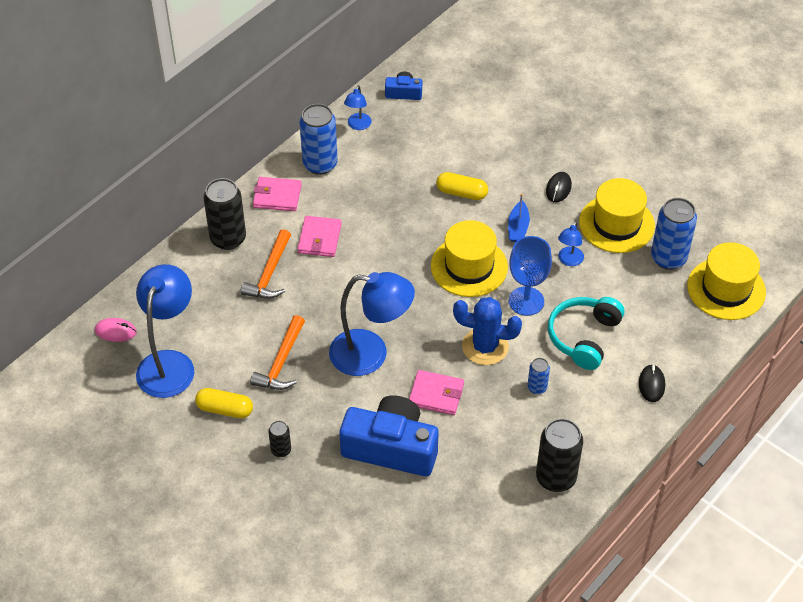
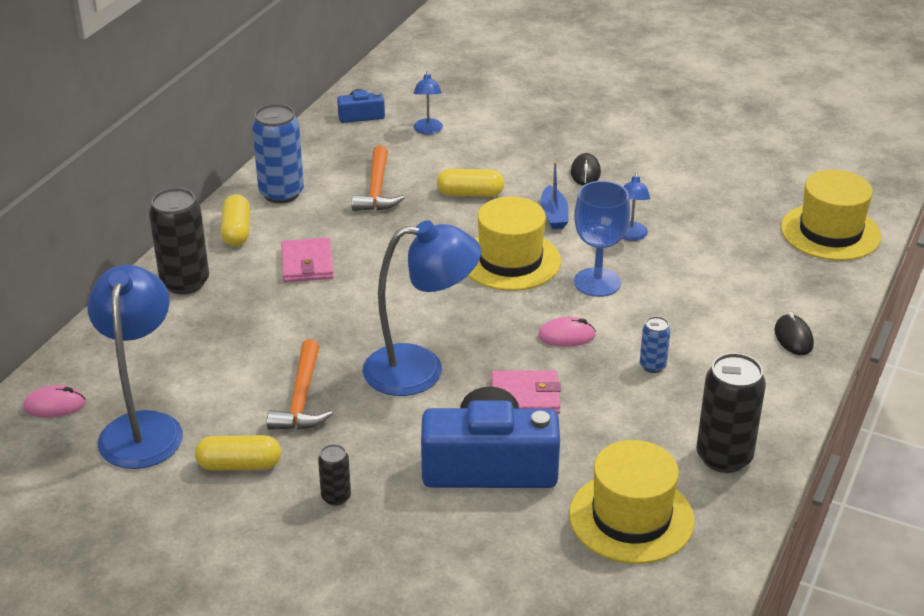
camera: 15 degrees left, 15 degrees down
(270, 273) = (253, 308): orange hammer -> orange hammer (377, 189)
(277, 196) = (237, 231): pink wallet -> yellow capsule
(358, 125) = (316, 152): blue lamp -> blue lamp (428, 130)
(485, 346) = (566, 336): blue cactus -> pink mouse
(584, 337) = (686, 305): turquoise headphones -> none
(616, 224) = (670, 194): yellow hat -> yellow hat (631, 518)
(668, 258) = (747, 215): blue can -> none

